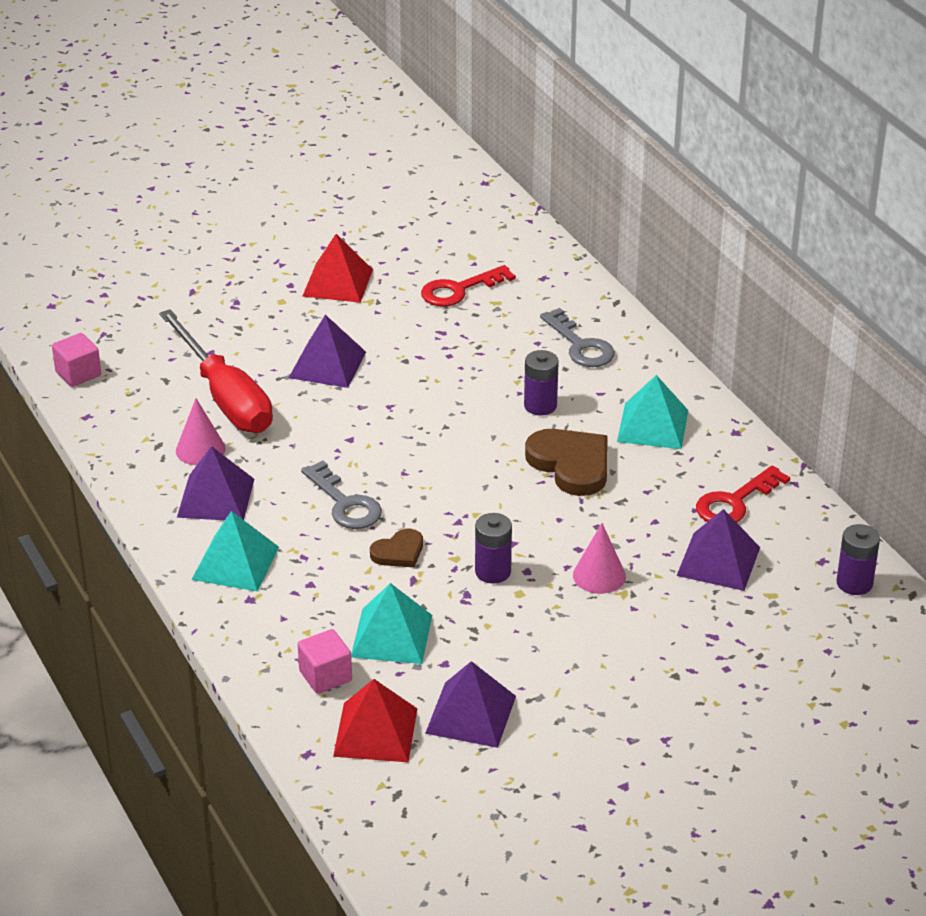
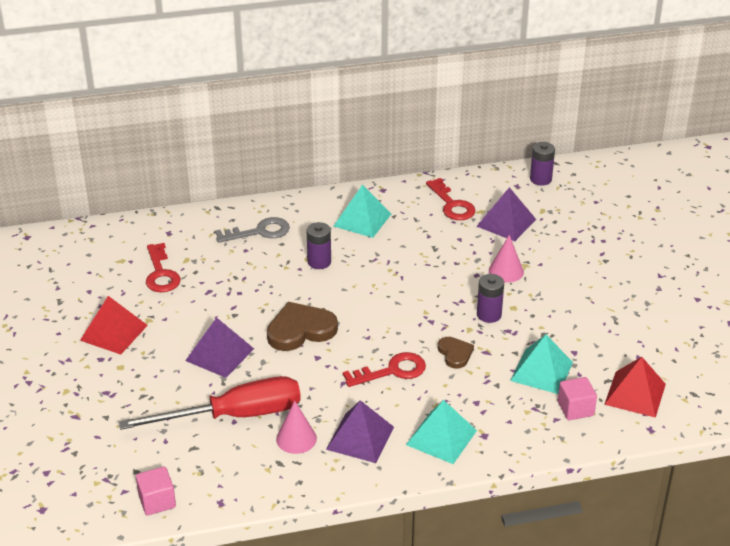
camera: 75 degrees left, 0 degrees up
(345, 503) = (392, 371): grey key -> red key
(471, 714) = (625, 349): purple pyramid -> none
(571, 464) = (389, 261): brown heart -> brown heart (300, 330)

